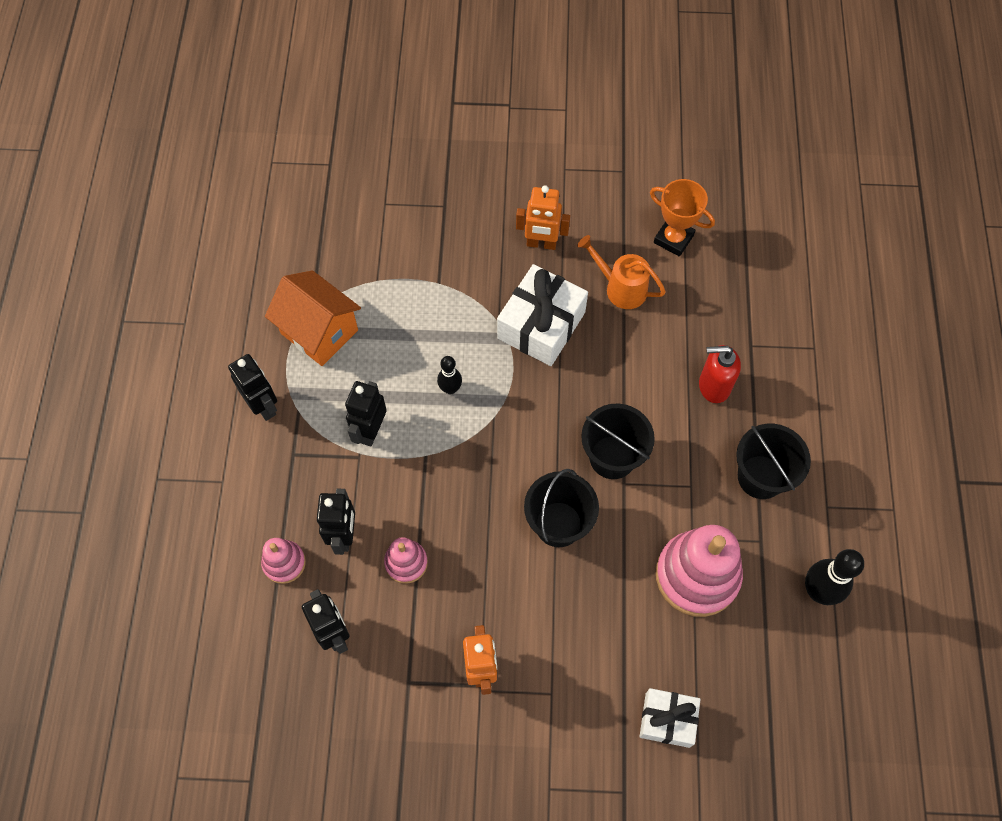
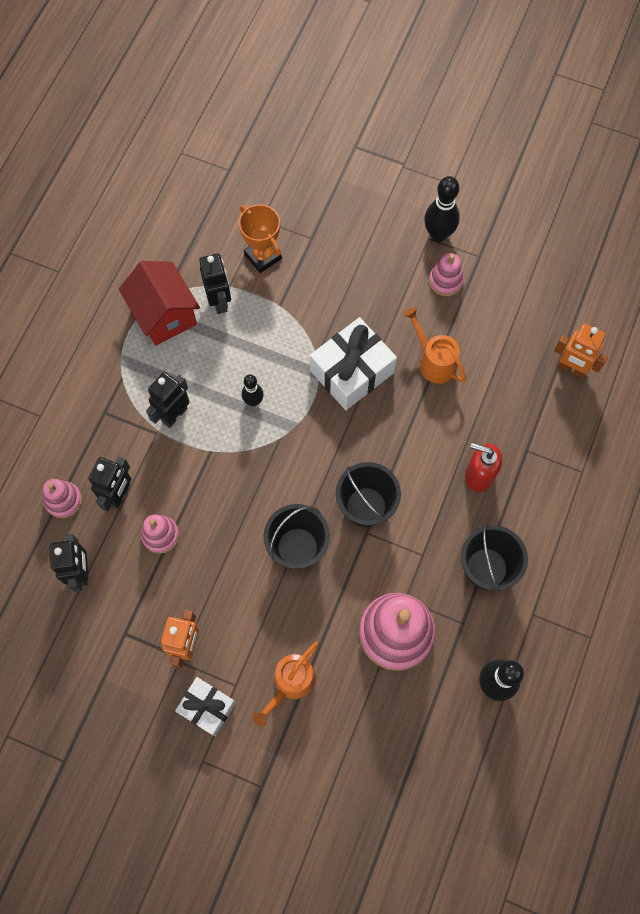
camera: 20 degrees right, 5 degrees up
(264, 406) = (96, 363): black robot -> black robot (219, 301)
(319, 331) = (164, 315): orange house -> red house
(541, 244) = (381, 299): orange robot -> orange robot (571, 368)
(573, 162) = (438, 234): none -> black bowling pin
(599, 205) = (445, 281): none -> pink stacking toy
(609, 670) = (290, 684): none -> orange watering can
(667, 720) = (321, 742): white gift -> white gift (207, 707)
(673, 239) = (498, 332): orange trophy -> orange trophy (263, 256)

